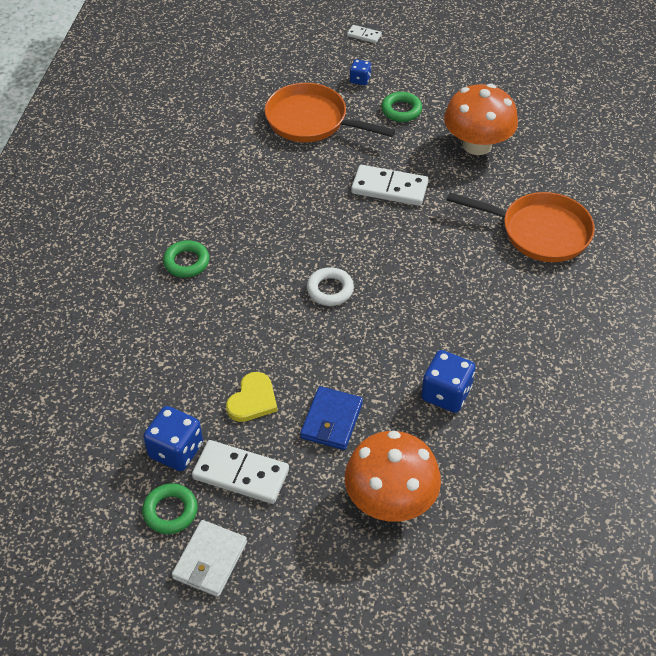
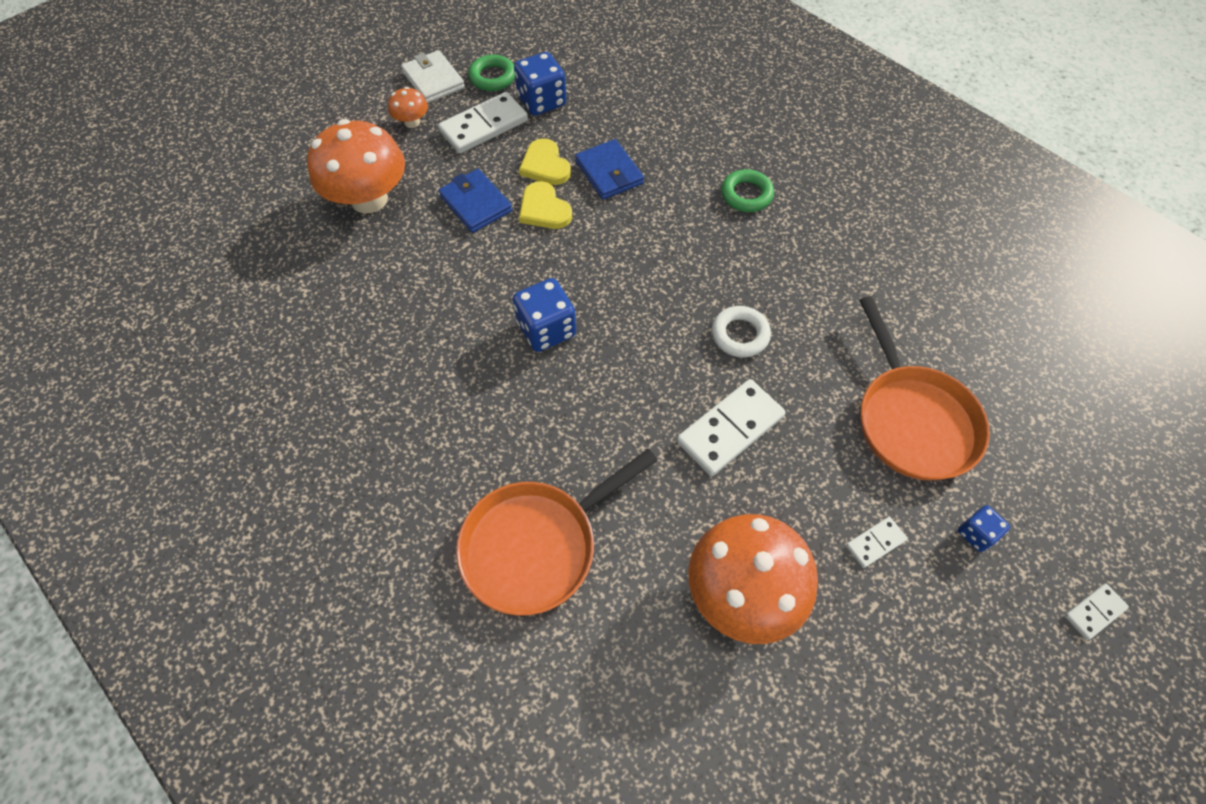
camera: 125 degrees right, 10 degrees up
(227, 353) = (609, 172): none -> blue wallet
(279, 536) = (412, 122): none -> orange mushroom
(300, 372) = (544, 209): none -> yellow heart
(311, 121) = (912, 420): orange pan -> orange pan turned 105 degrees clockwise
(330, 290) = (620, 283): white ring -> white ring (740, 335)
(401, 110) = (875, 543): green ring -> white domino
(446, 393) = (421, 299): blue dice -> blue dice (546, 329)

